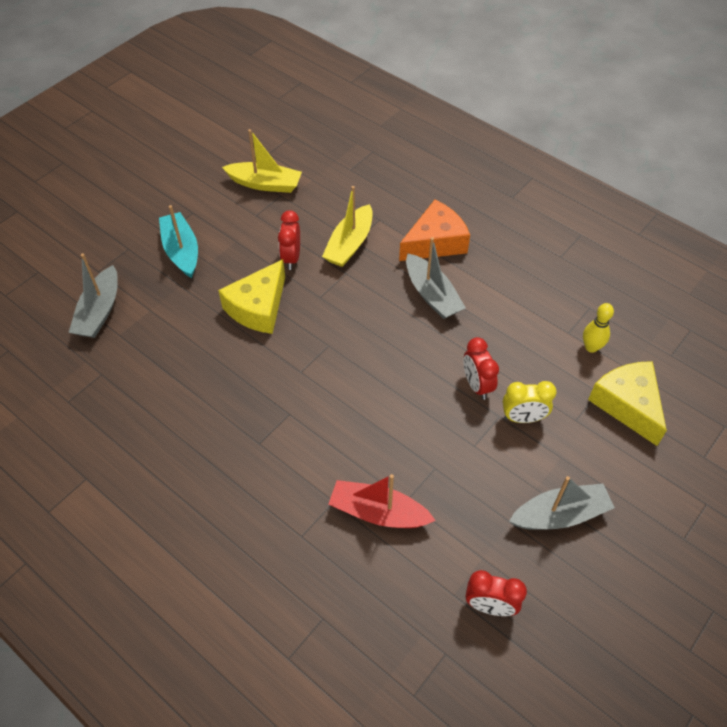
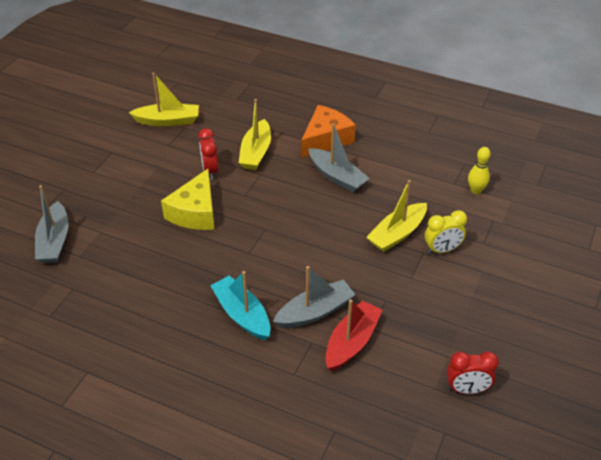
camera: 15 degrees left, 10 degrees down
(181, 251) = (112, 182): turquoise boat -> turquoise boat (242, 314)
(378, 512) = (352, 342): red boat -> red boat turned 120 degrees clockwise
(477, 385) = (397, 234): red clock -> yellow boat
(560, 515) = (496, 312): grey boat -> grey boat (315, 312)
(627, 405) = (518, 224): yellow cheese -> none

